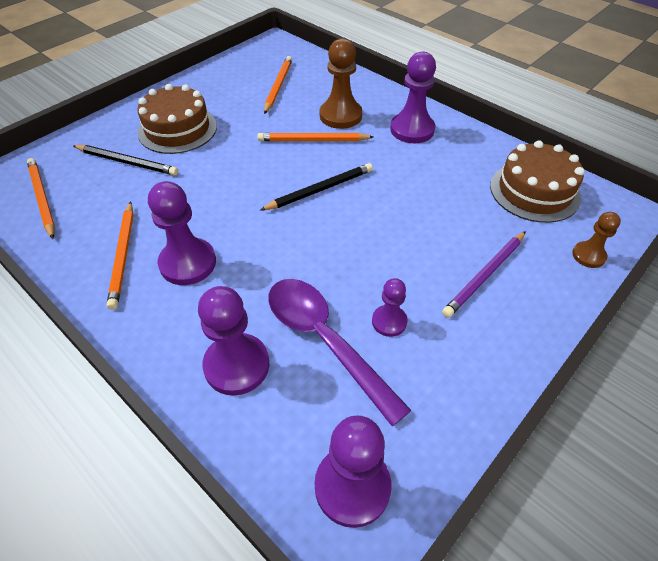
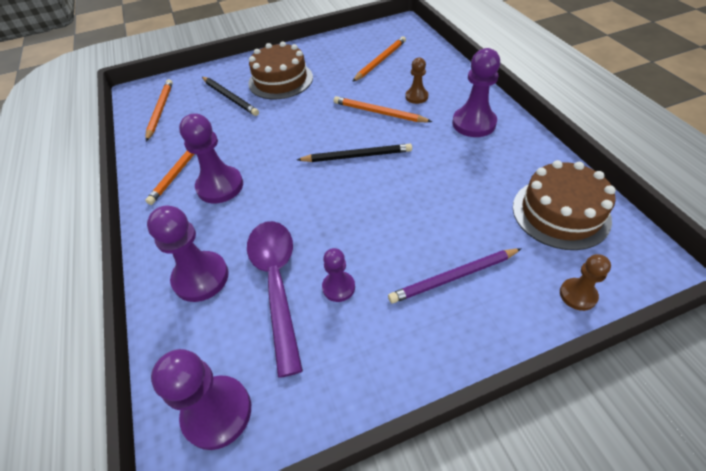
camera: 30 degrees right, 0 degrees up
(340, 116) = (416, 97): brown pawn -> brown pawn, size x0.57

